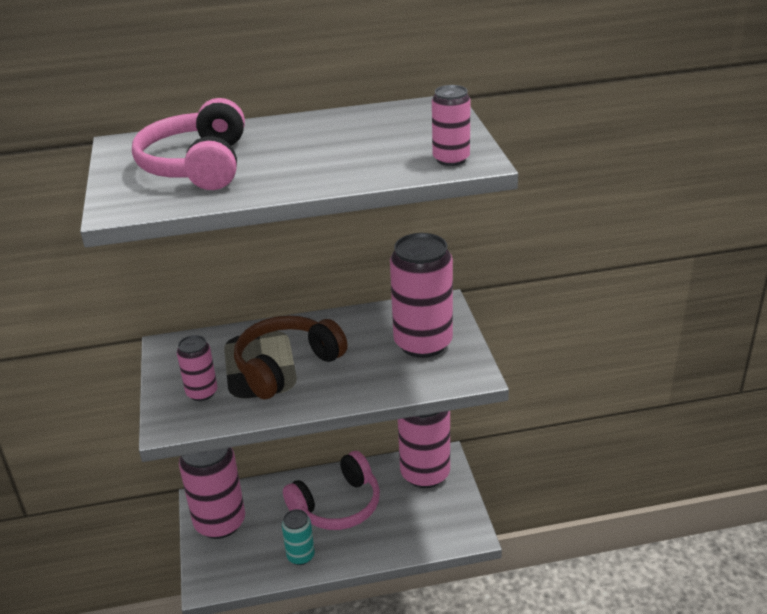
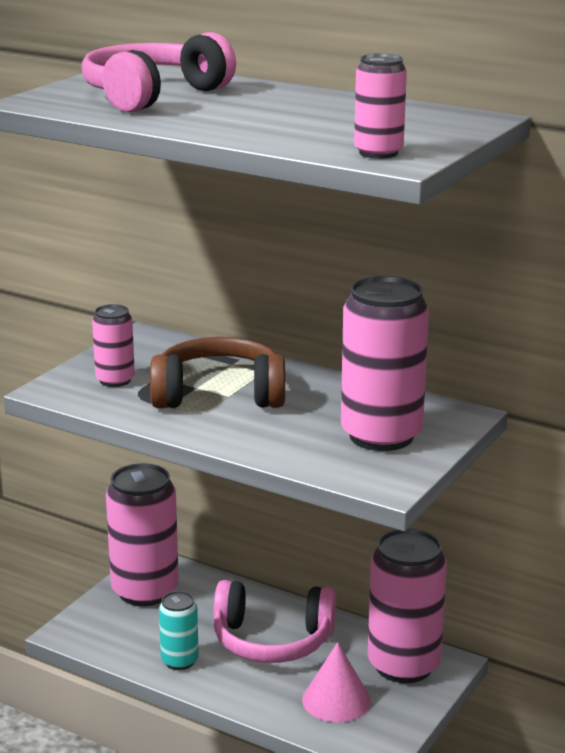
camera: 40 degrees right, 10 degrees down
(417, 519) = (336, 700): none -> pink cone

